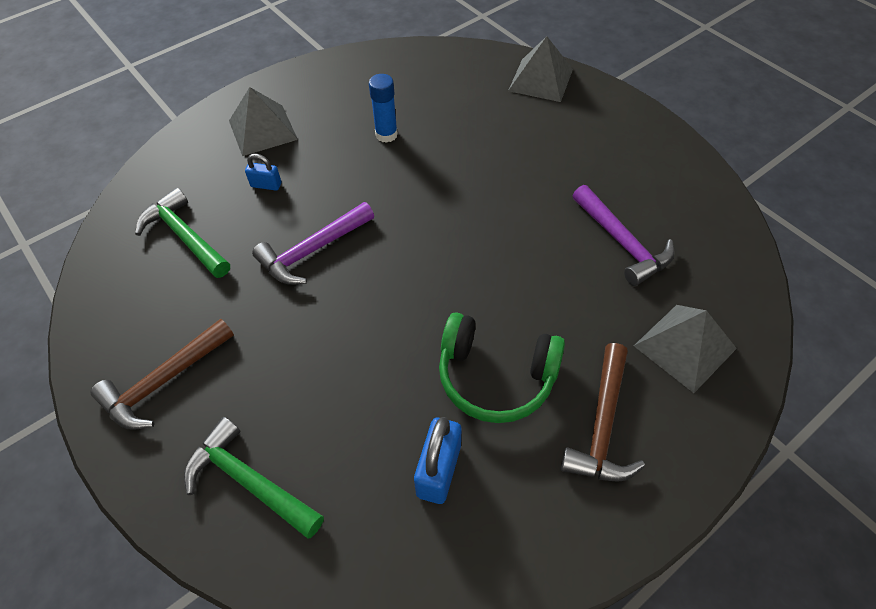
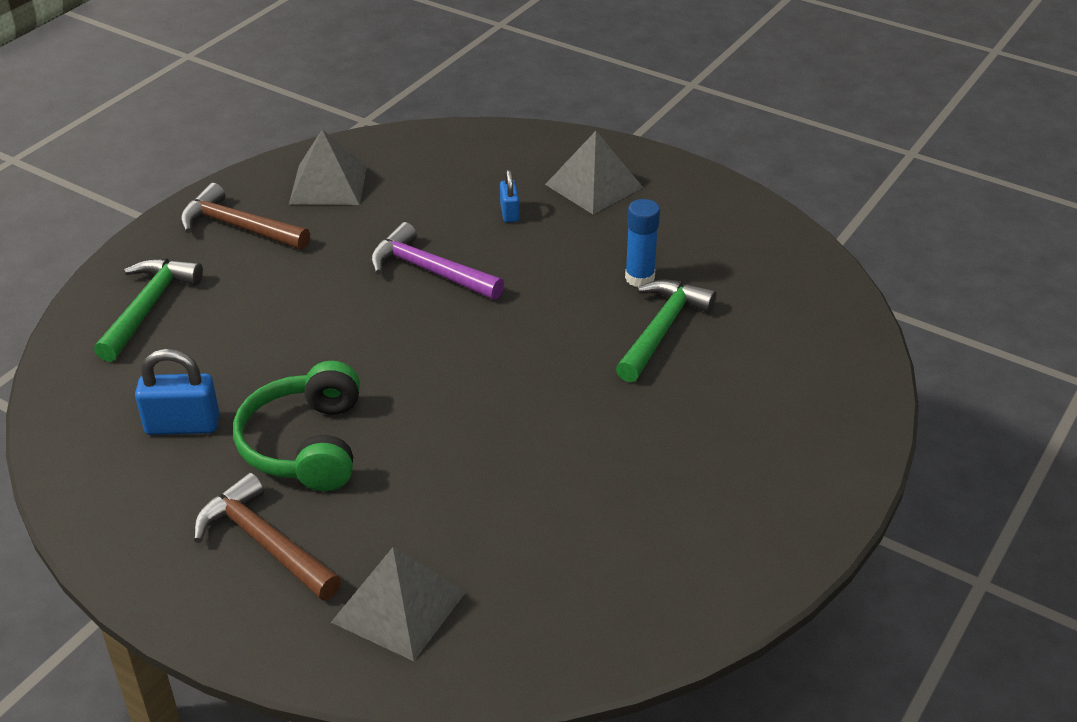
camera: 70 degrees right, 15 degrees down
(185, 236) = (413, 184): green hammer -> green hammer (661, 330)
(541, 80) = (839, 392): grey pyramid -> grey pyramid (328, 184)
(602, 425) = (264, 543): brown hammer -> brown hammer turned 45 degrees clockwise
(622, 242) = (552, 524): purple hammer -> none

